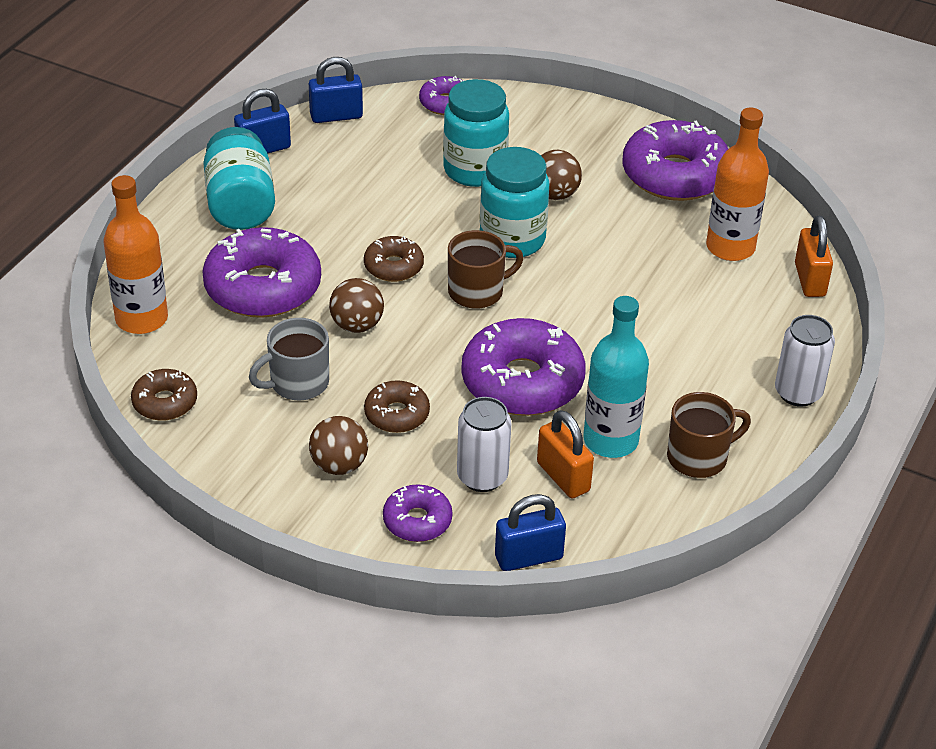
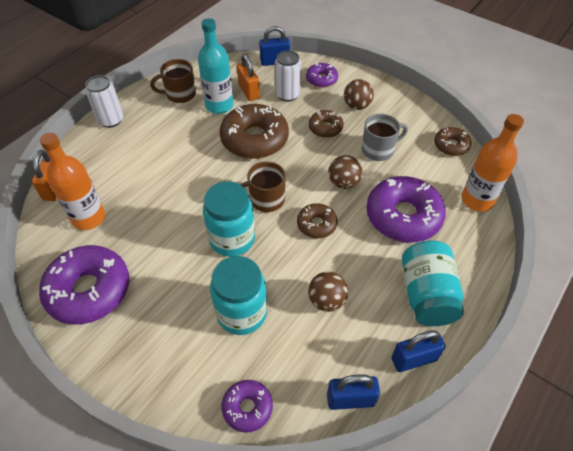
camera: 170 degrees left, 10 degrees up
(522, 382) = (254, 139): purple donut -> brown donut
(555, 194) = (188, 279): brown ball -> brown ball (326, 300)

